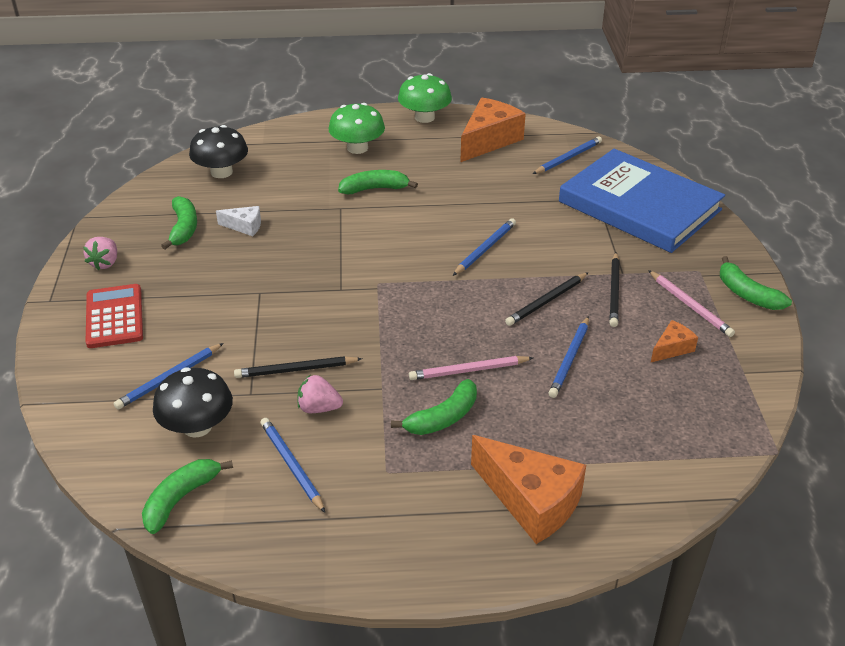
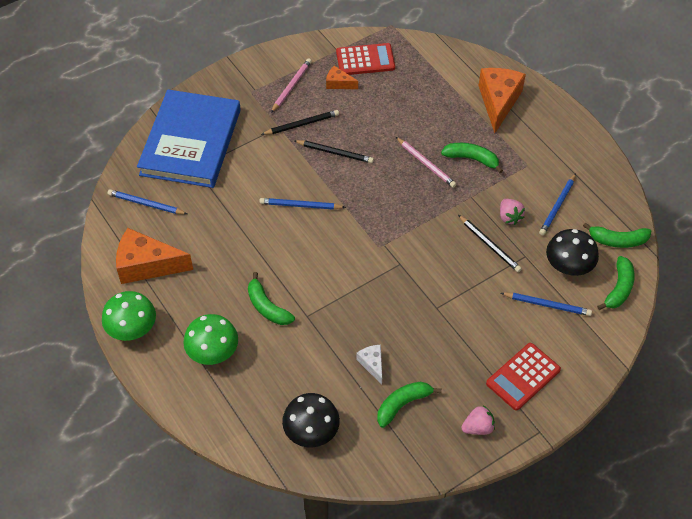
camera: 120 degrees left, 15 degrees up
(569, 359) = (381, 123): blue pencil -> none
(707, 392) = (365, 60): none -> red calculator
(747, 294) = (261, 65): green banana -> green banana (619, 288)

